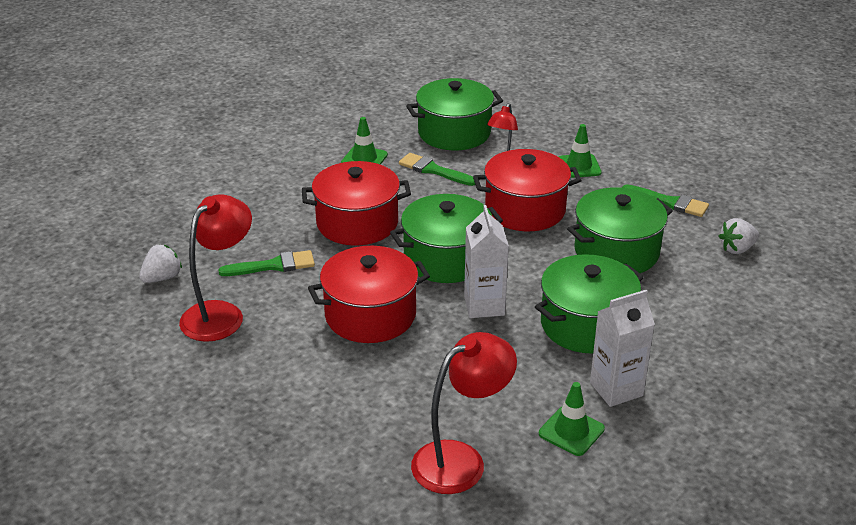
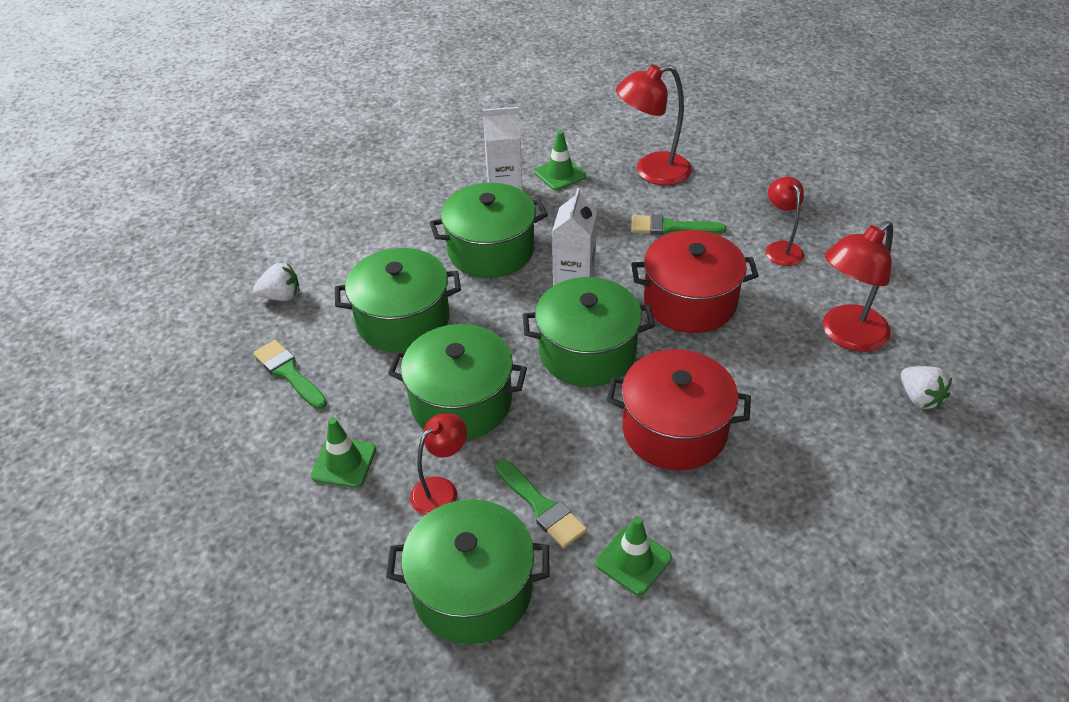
camera: 160 degrees left, 10 degrees up
(162, 278) = (919, 398): white strawberry -> white strawberry turned 90 degrees counterclockwise
(273, 266) = (786, 386): green brush -> green brush (671, 227)
(287, 388) = (780, 248): none -> red lamp
(525, 210) = (461, 402): red pot -> green pot

